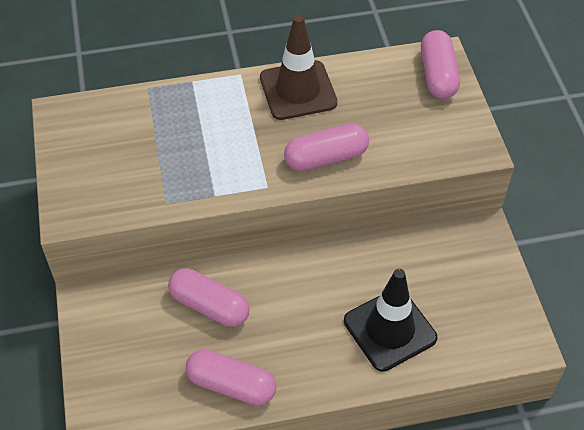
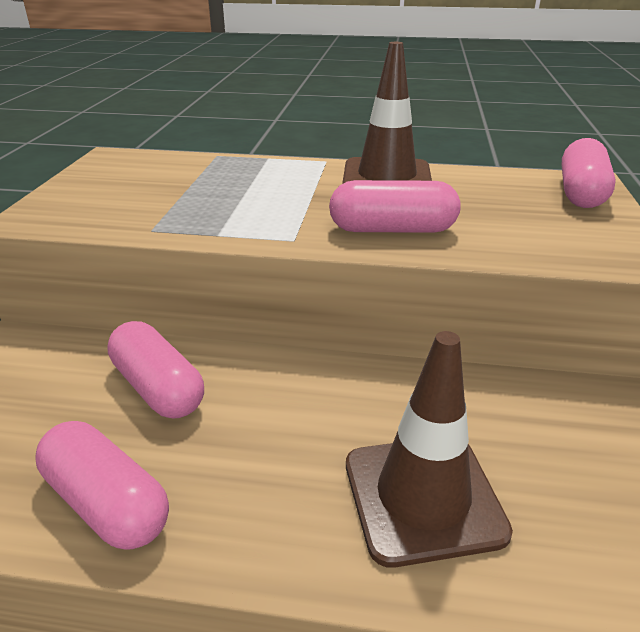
camera: 20 degrees right, 20 degrees down
(390, 329) = (423, 497): black traffic cone -> brown traffic cone

